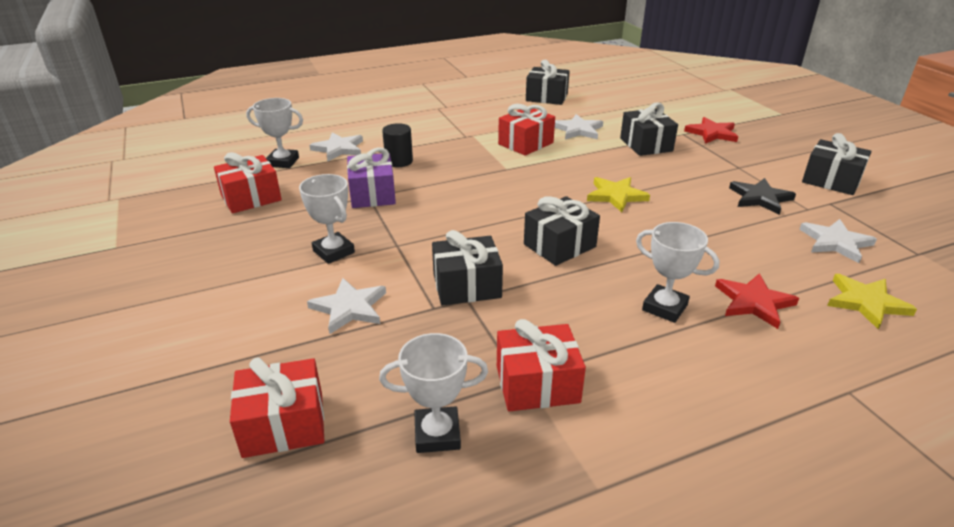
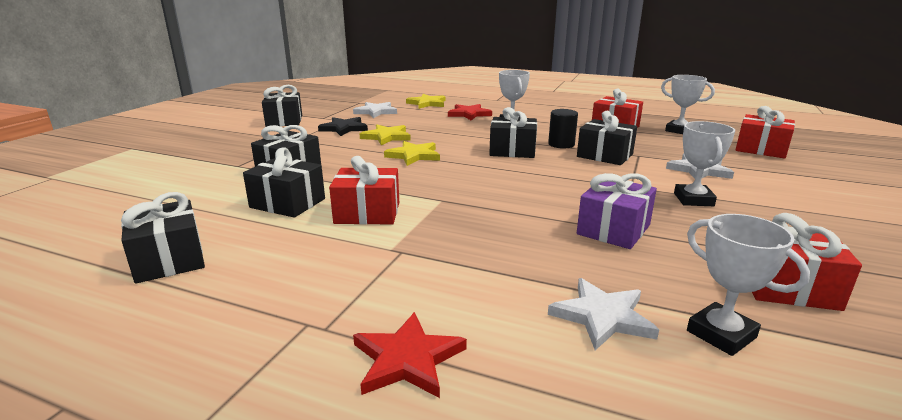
camera: 135 degrees left, 10 degrees down
(399, 161) = (537, 254): black cylinder -> black cylinder (561, 144)
(578, 130) = (287, 203): white star -> black gift
(697, 207) = (386, 137): none -> yellow star
(712, 133) = (223, 157): red star -> red star (407, 359)

